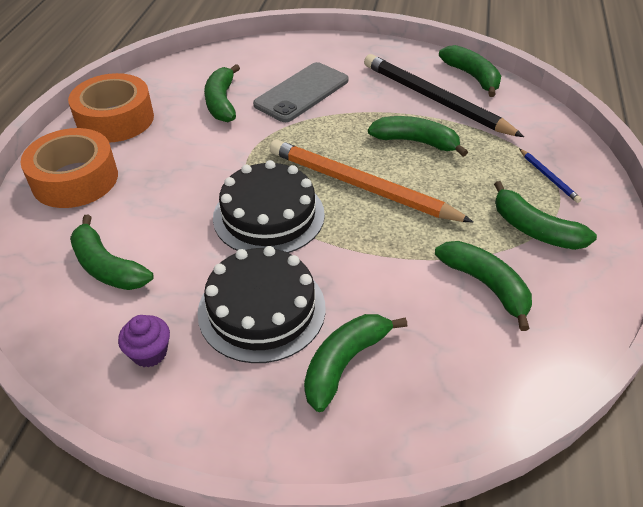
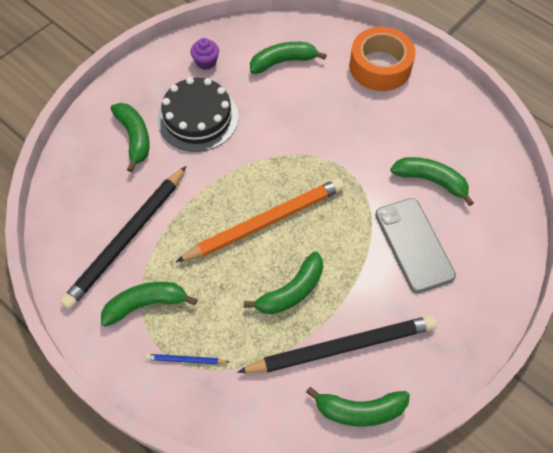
camera: 120 degrees right, 15 degrees up
(115, 119) = (444, 106): orange tape -> none
(268, 215) = (272, 154): black cake -> none
(486, 285) = (127, 238): green banana -> black pencil

